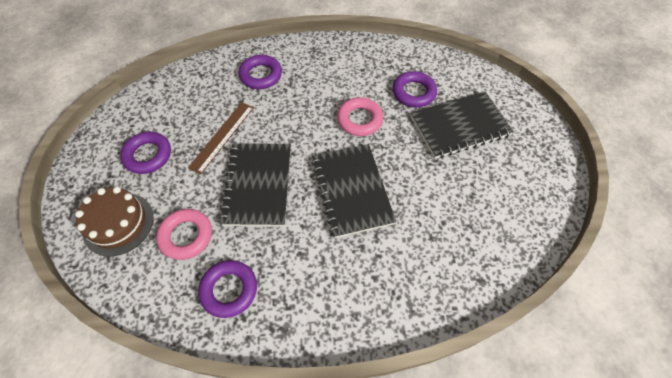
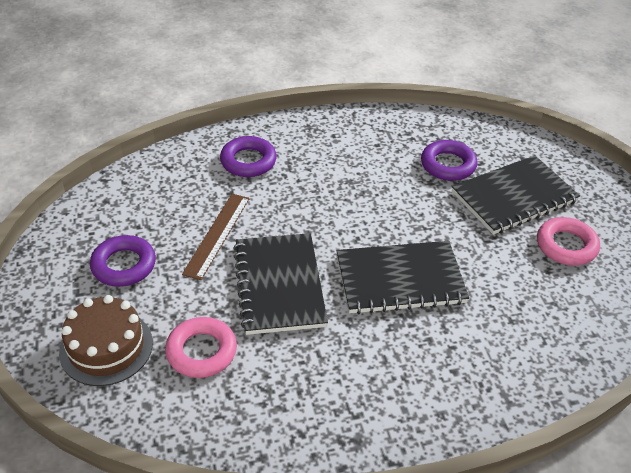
camera: 10 degrees left, 15 degrees down
(229, 290) = (275, 405): purple ring -> none
(351, 191) = (400, 280): black notebook -> black notebook turned 75 degrees counterclockwise
(359, 120) = (389, 200): pink ring -> pink ring (566, 246)

